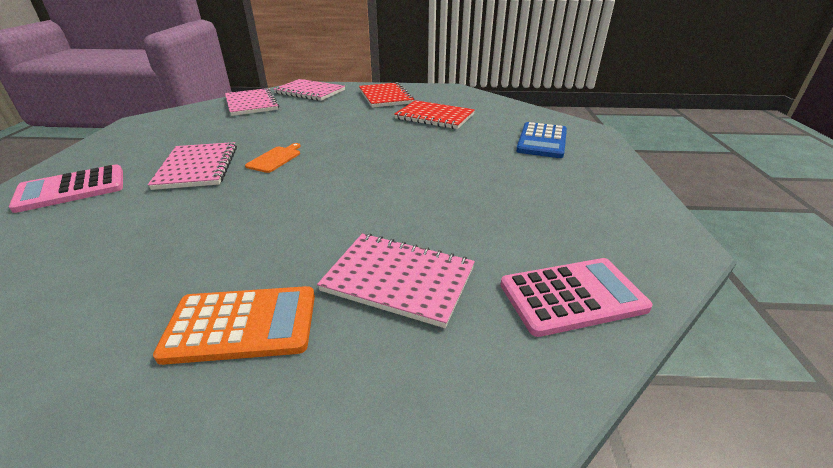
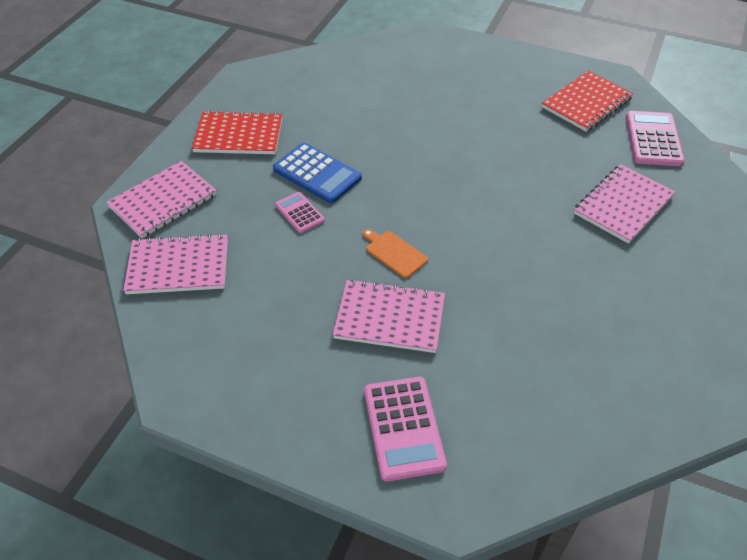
camera: 70 degrees left, 15 degrees up
(242, 325) = (654, 284): orange calculator -> none
(312, 123) = (299, 213): none -> pink calculator
(434, 117) = (335, 114): red notebook -> red notebook (586, 103)
(542, 141) = (437, 69): blue calculator -> blue calculator (317, 174)

